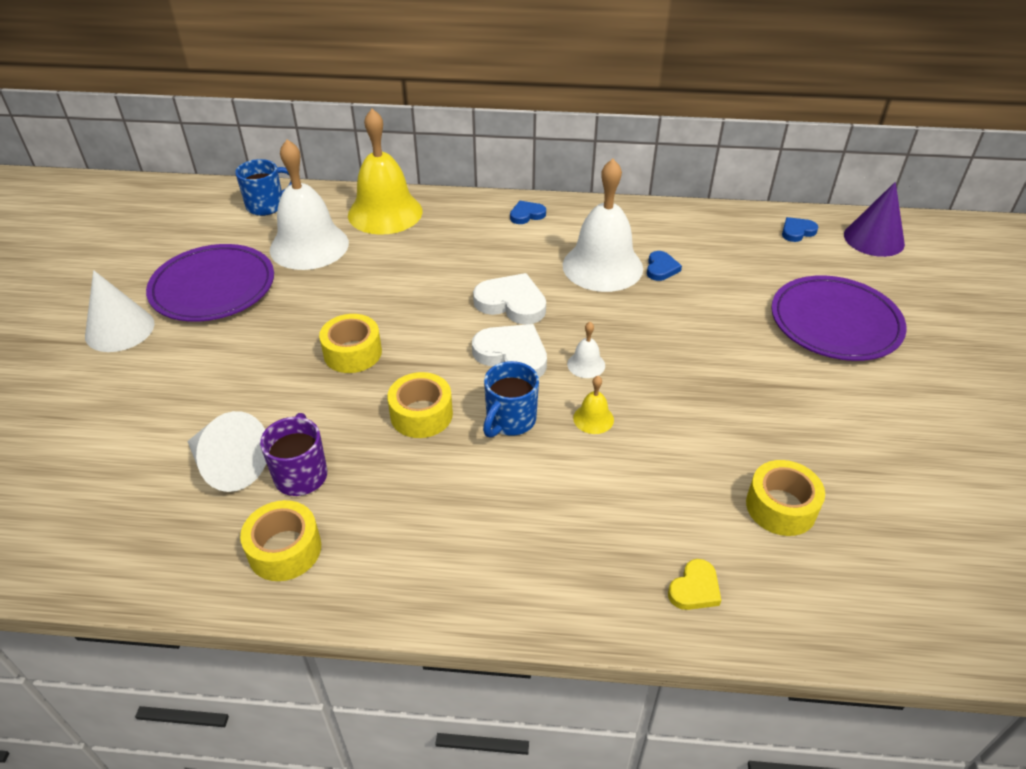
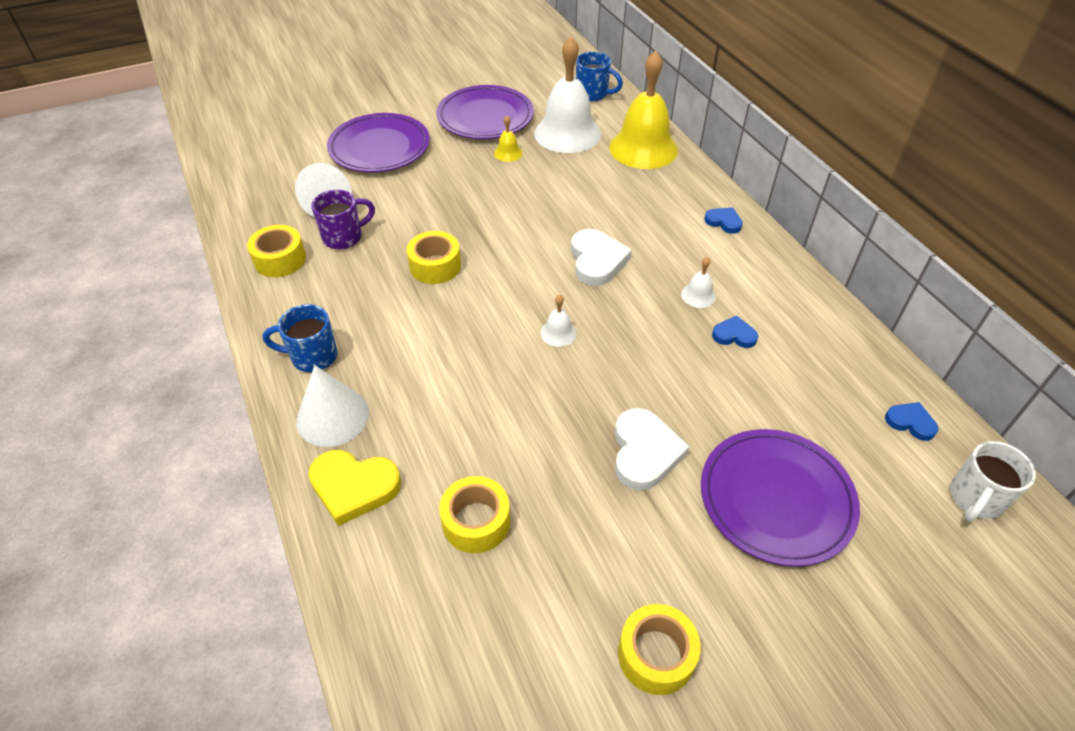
camera: 60 degrees right, 5 degrees up
(120, 329) = (416, 104): white cone -> white cone (332, 417)
(166, 388) = (379, 147): none -> purple plate
(352, 353) = (472, 206): yellow tape -> yellow tape (656, 655)
(510, 421) = (461, 314): blue mug -> blue mug (312, 356)
(512, 355) = (535, 286): white heart -> white heart (644, 452)
(593, 418) = (497, 361): yellow bell -> yellow bell (508, 153)
(602, 266) = (698, 295): white bell -> white bell, size x0.41
(661, 268) = (734, 335): blue heart -> blue heart turned 150 degrees counterclockwise
(695, 589) = (354, 487): yellow heart -> yellow heart, size x1.77
(874, 239) = (975, 499): purple cone -> white mug

